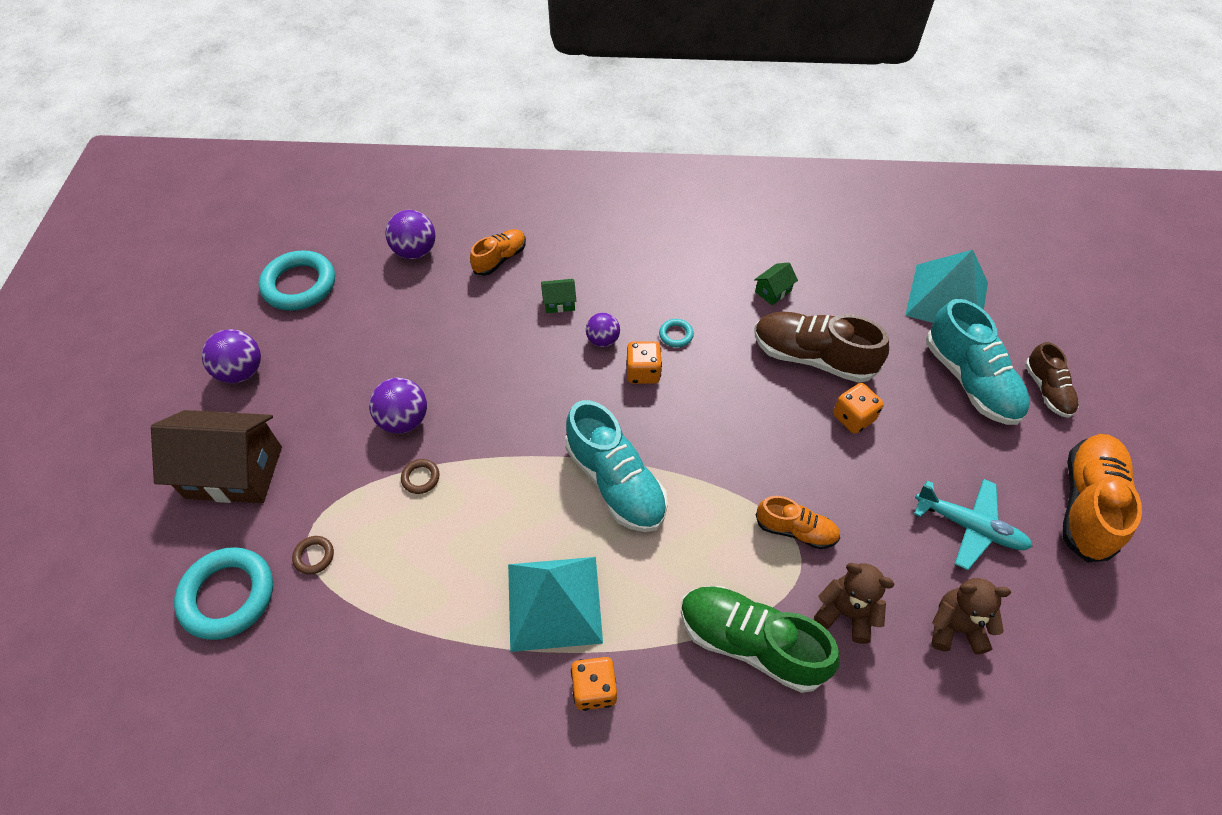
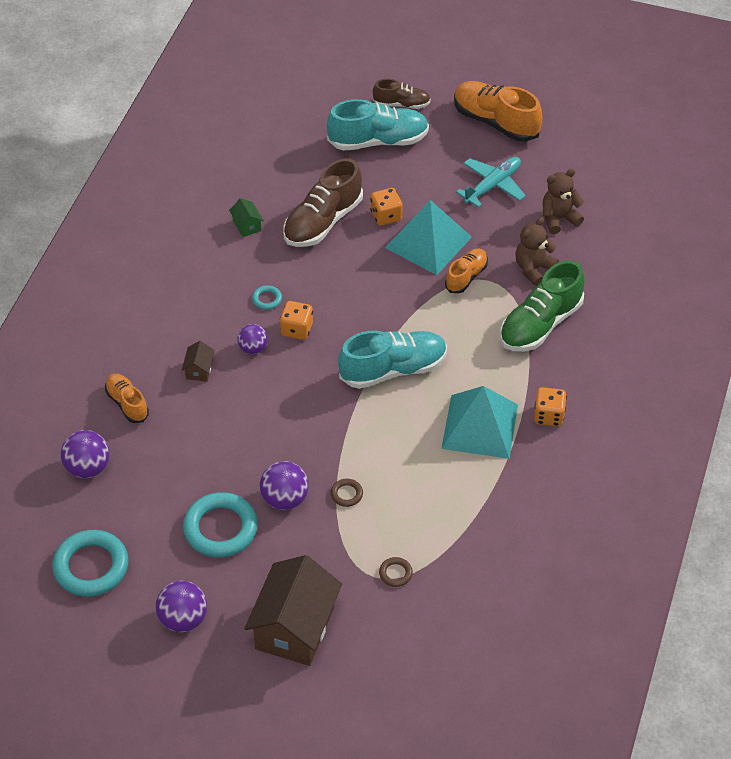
camera: 75 degrees left, 5 degrees down
(228, 595) = (412, 634): turquoise ring -> turquoise ring (220, 528)
(559, 303) = (199, 370): green house -> brown house
(947, 298) = (298, 125): turquoise pyramid -> turquoise pyramid (428, 242)
(955, 627) = (559, 219): brown teddy bear -> brown teddy bear turned 45 degrees clockwise

